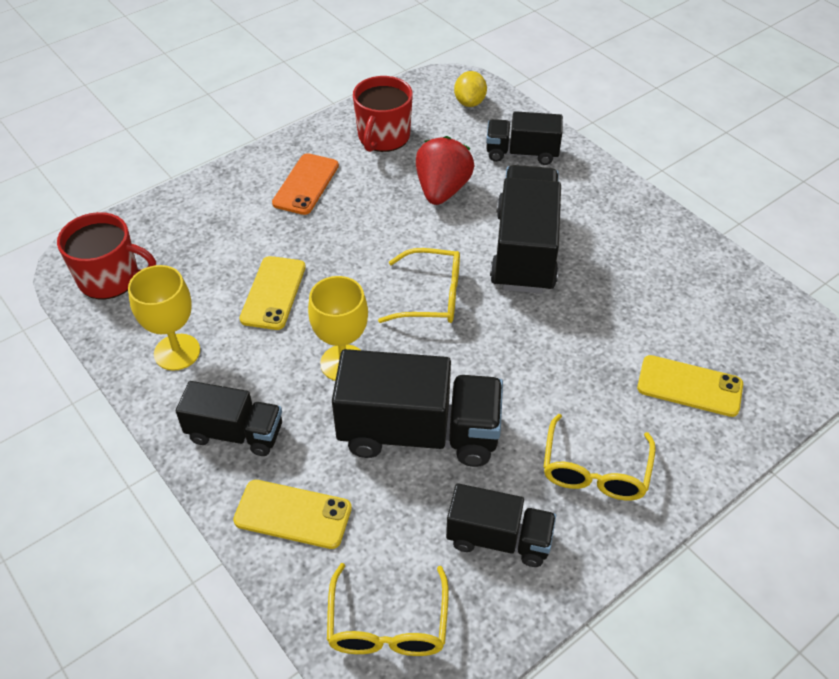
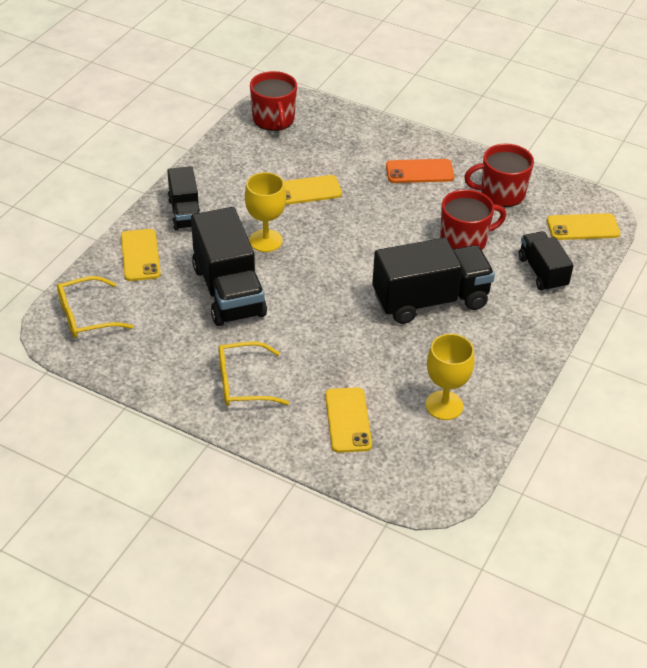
camera: 65 degrees right, 5 degrees down
(177, 352) = (232, 168): yellow goblet -> yellow goblet (444, 405)
(432, 296) = (351, 265): yellow glasses -> none
(442, 190) = (464, 240): red strawberry -> red mug
(469, 102) = (583, 227): yellow lemon -> yellow phone
(498, 539) = (166, 349): black truck -> none

